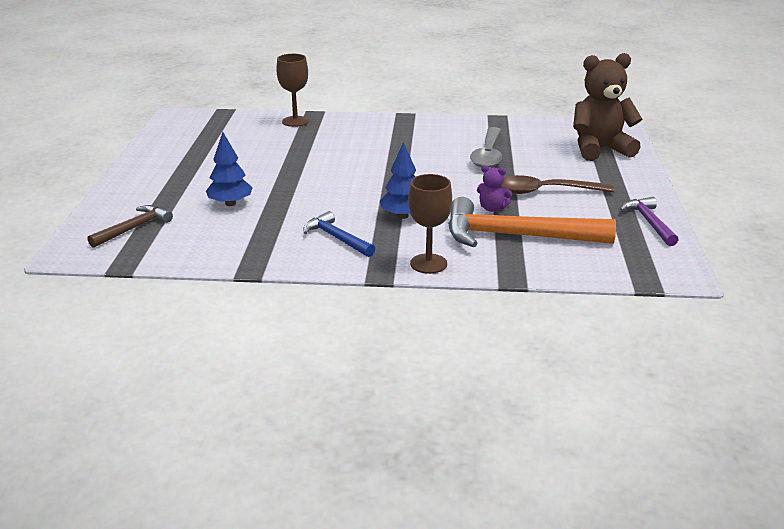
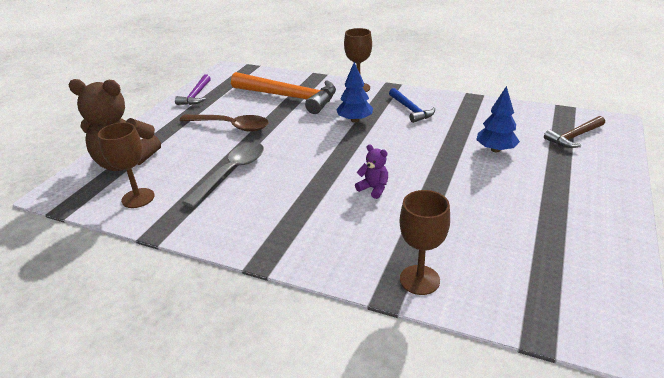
camera: 160 degrees left, 5 degrees up
(492, 208) = (285, 118): purple teddy bear -> purple teddy bear (373, 189)
(543, 131) = (138, 198): none -> brown goblet

